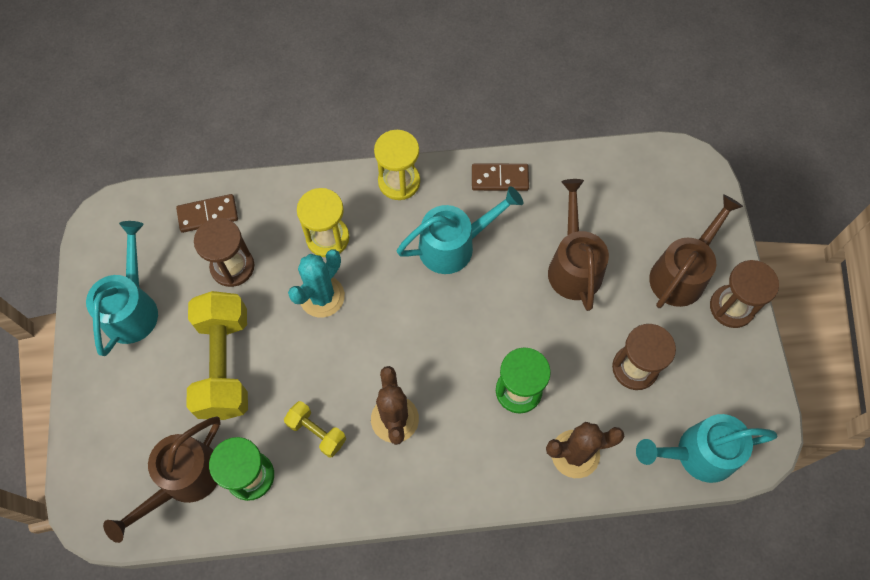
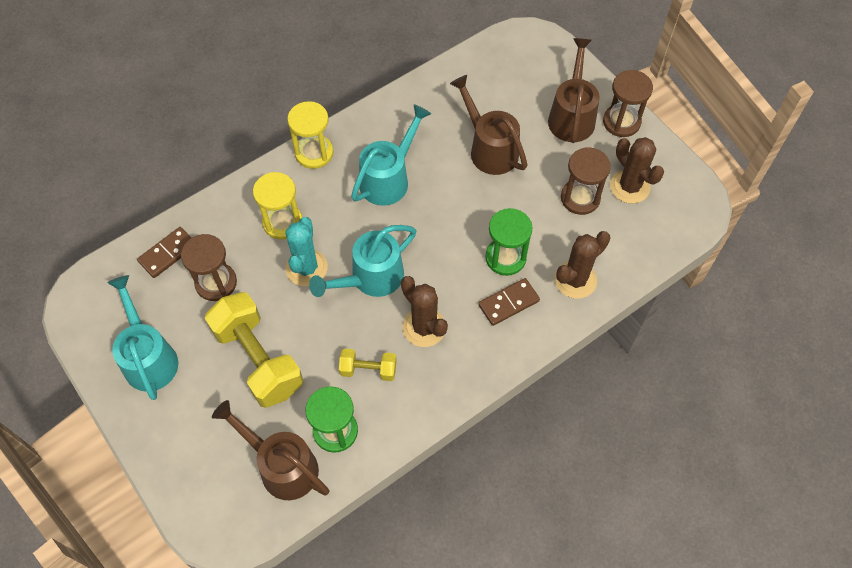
camera: 30 degrees left, 5 degrees down
(183, 481) = (281, 465): brown watering can -> brown watering can turned 120 degrees clockwise
(499, 179) = (393, 113): brown domino -> brown domino (508, 303)
(695, 383) = (629, 187): none -> brown cactus
(697, 454) = (661, 234): turquoise watering can -> turquoise watering can (370, 279)

